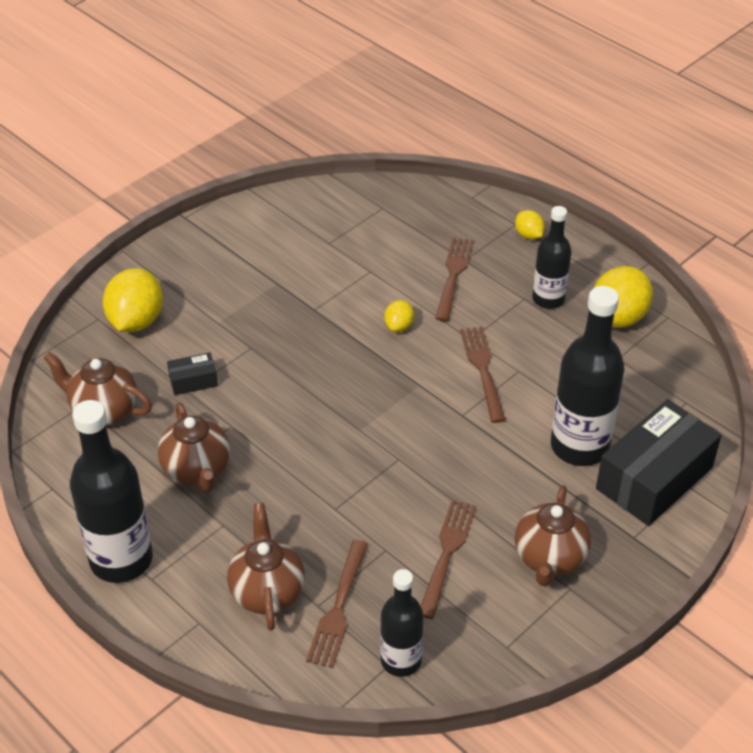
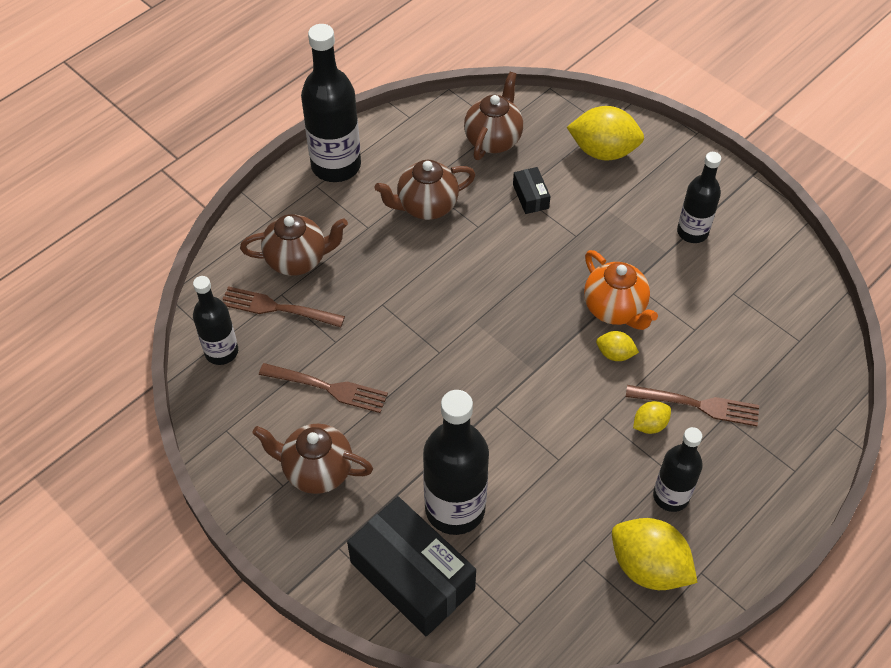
camera: 90 degrees right, 10 degrees up
(253, 263) = (692, 232): none -> black bottle
(345, 323) = (615, 309): none -> orange teapot
(482, 370) = (557, 426): brown fork -> none
(528, 235) = (777, 483): yellow lemon -> yellow lemon (650, 425)

